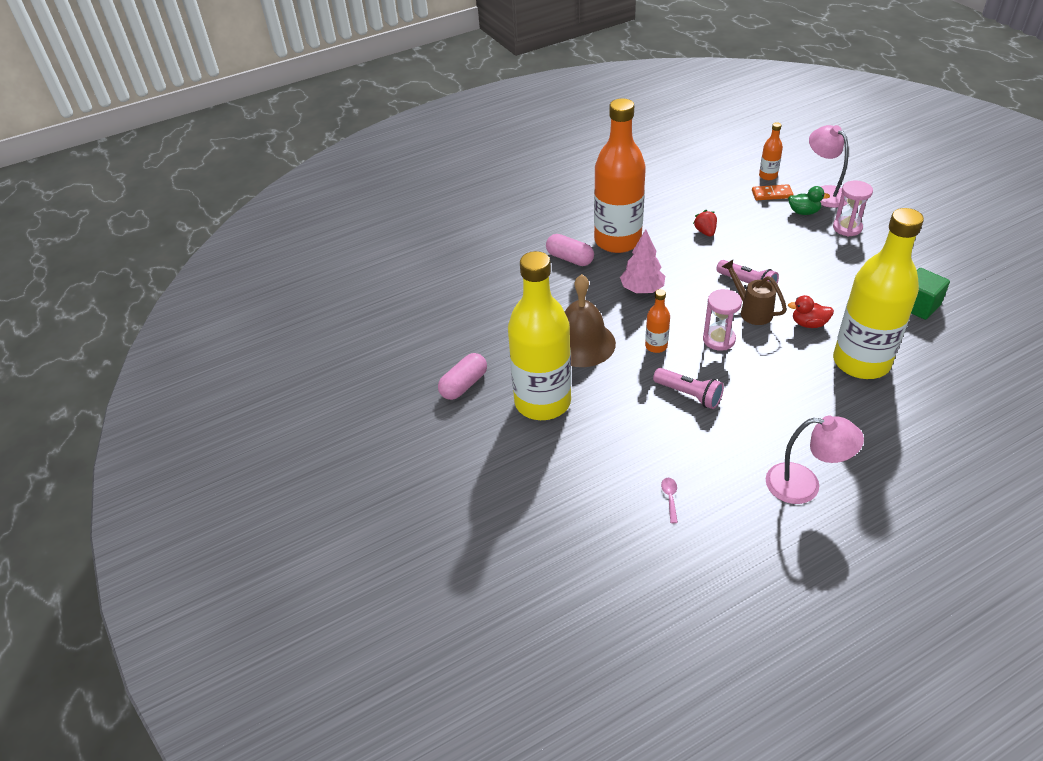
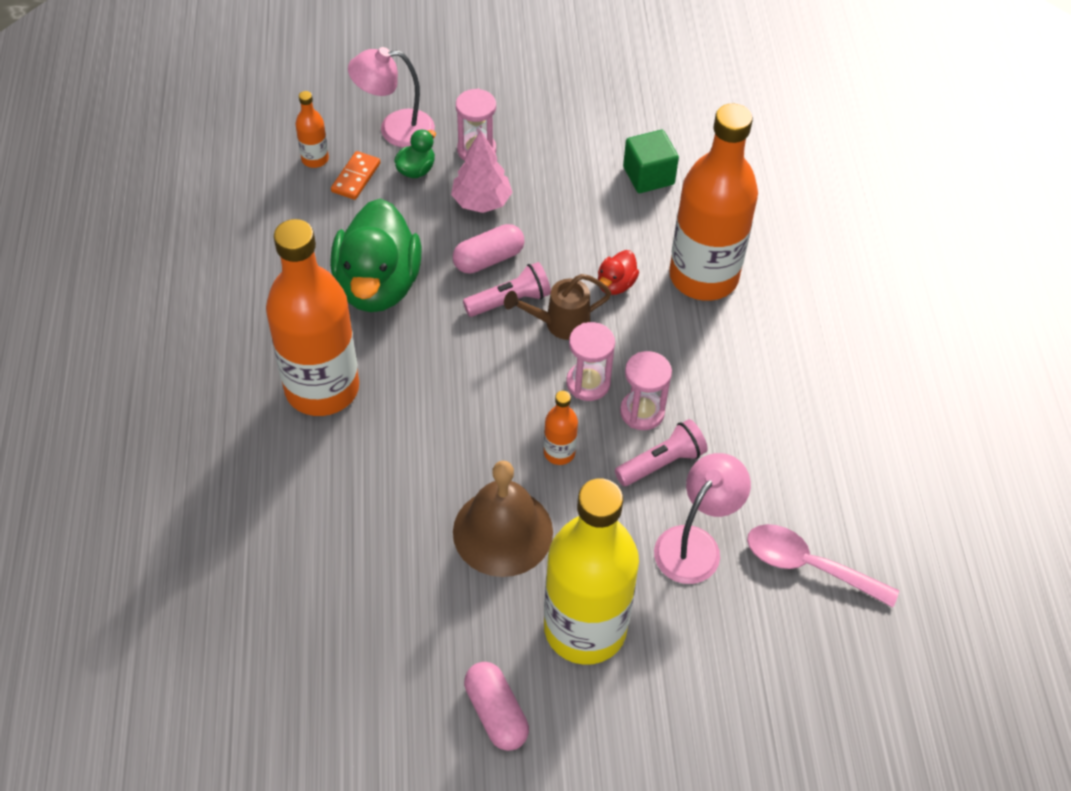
camera: 70 degrees left, 10 degrees up
(569, 259) = (318, 463): pink capsule -> pink capsule (488, 259)
(642, 289) = (443, 412): pink tree -> pink tree (481, 202)
(670, 498) = (808, 565): pink spoon -> pink spoon, size x2.31
(705, 232) = (378, 285): red strawberry -> green duck
(720, 372) = (642, 412): none -> pink hourglass
(804, 485) = (848, 430): pink lamp -> pink lamp (695, 544)
(861, 362) = (703, 277): yellow bottle -> orange bottle

